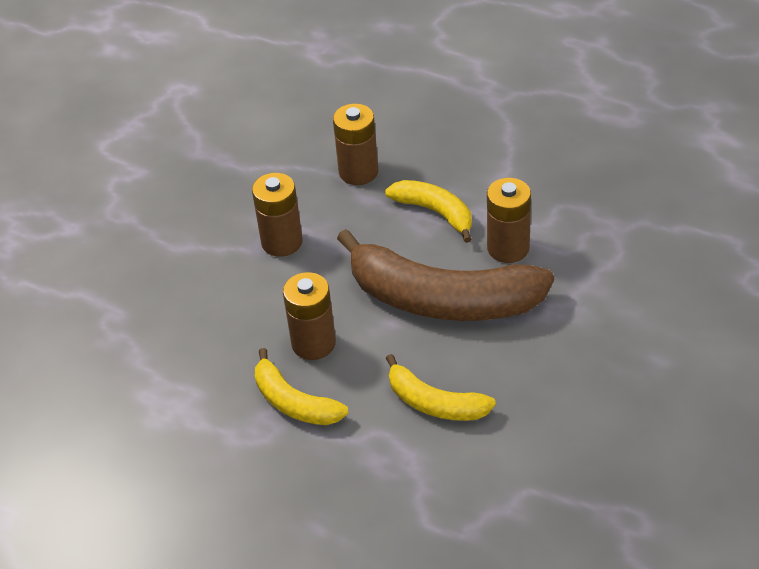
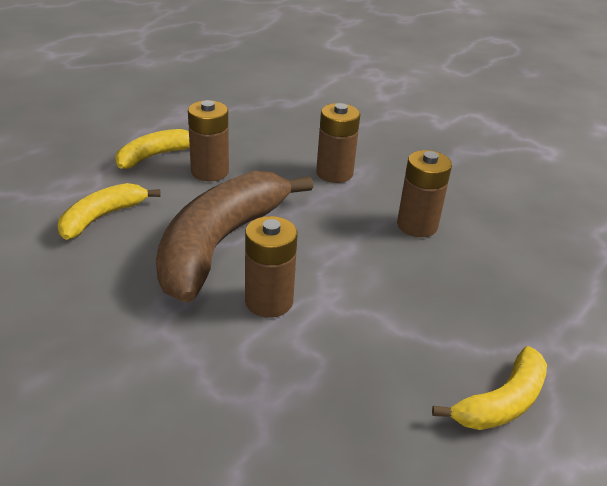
camera: 95 degrees right, 10 degrees down
(435, 212) = (343, 262): yellow banana -> yellow banana (501, 402)

